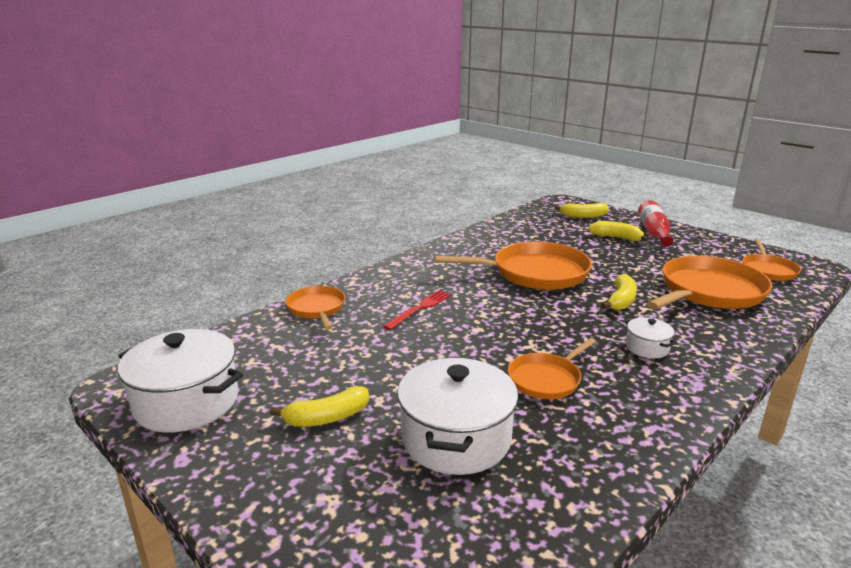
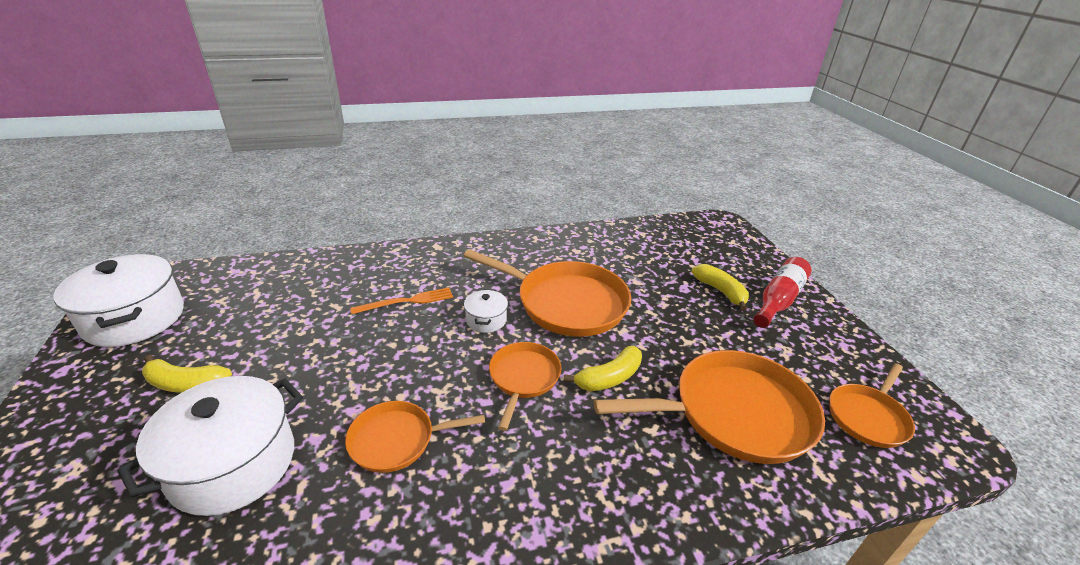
camera: 30 degrees right, 10 degrees up
(317, 308) = (333, 266): orange pan -> orange pan (523, 377)
(420, 309) = (407, 301): red fork -> orange fork
(583, 216) = (719, 249): yellow banana -> none
(647, 348) = (550, 455): white pot -> white pot (486, 320)

